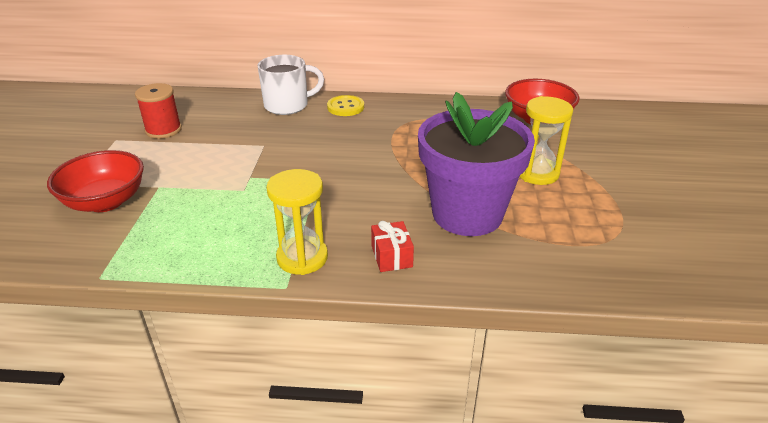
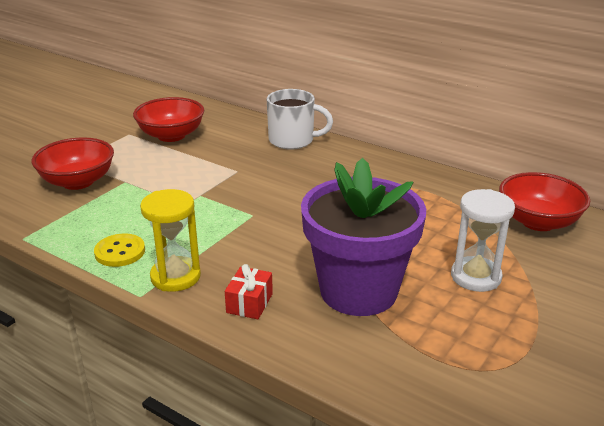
camera: 30 degrees right, 5 degrees down
(163, 130) = (171, 135): red spool -> red bowl
(345, 107) = (344, 156): yellow button -> yellow button (120, 252)
(537, 173) = (475, 277): yellow hourglass -> white hourglass

